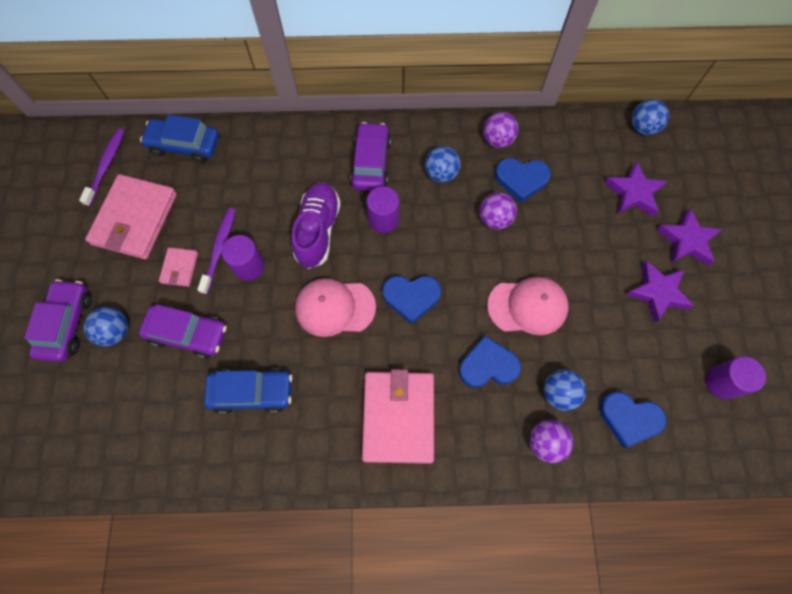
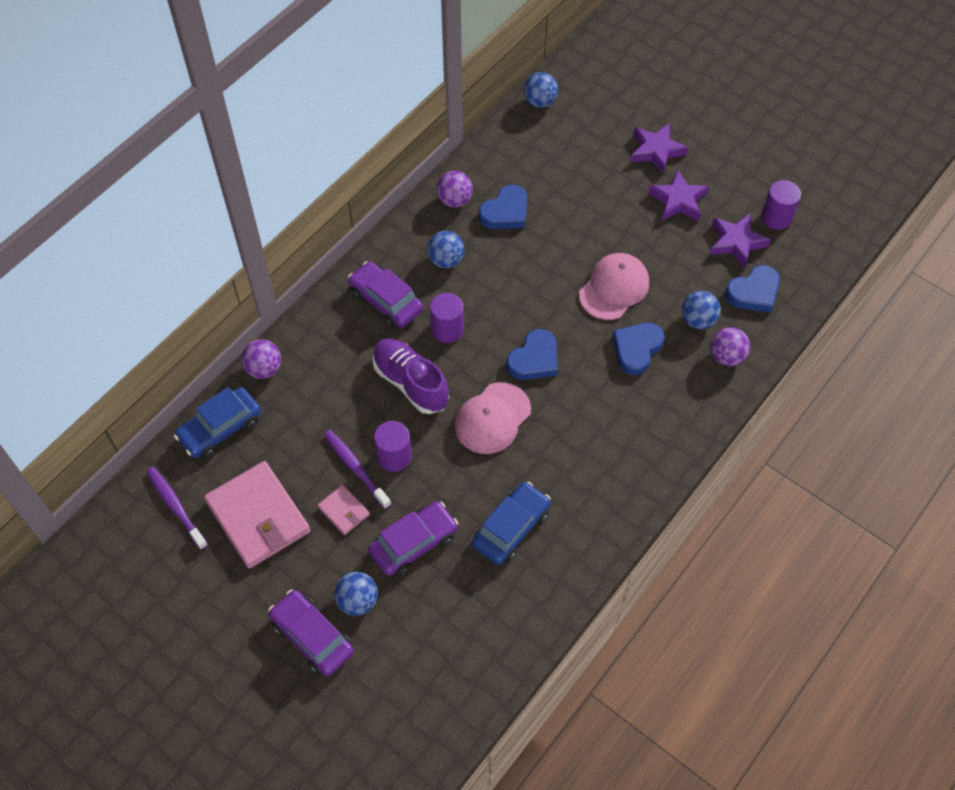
camera: 50 degrees left, 10 degrees down
(398, 417) = (624, 438): pink wallet -> none
(495, 219) = (522, 254): purple ball -> purple ball (264, 369)
(633, 193) = (587, 151): purple star -> purple star (736, 242)

